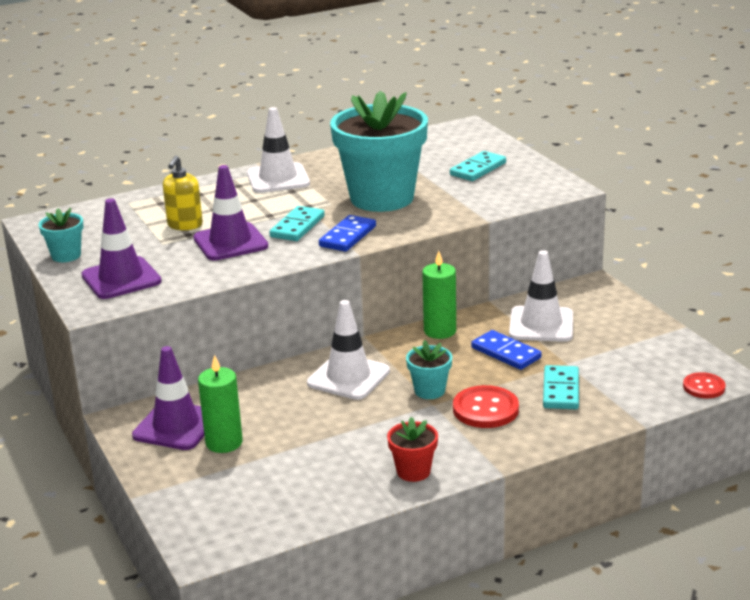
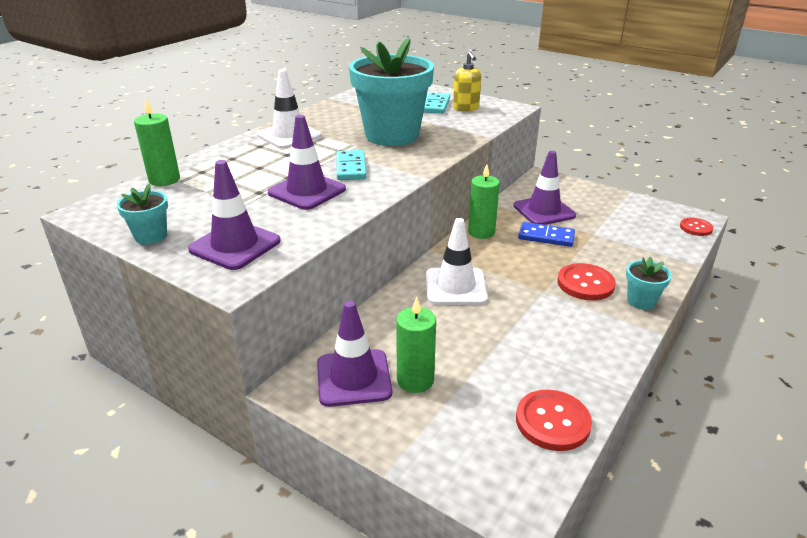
camera: 30 degrees left, 5 degrees up
(122, 205) = (164, 180): none -> green candle
(185, 225) = (247, 185): yellow soap dispenser -> yellow soap dispenser (466, 108)
(302, 507) = (552, 422): none -> red button
(348, 236) = (402, 167): blue domino -> none
(413, 471) = (598, 353): red flower pot -> none
(429, 391) = (529, 280): turquoise flower pot -> turquoise flower pot (641, 301)
(541, 325) = (544, 211): white traffic cone -> purple traffic cone
(561, 390) = (616, 254): turquoise domino -> none

